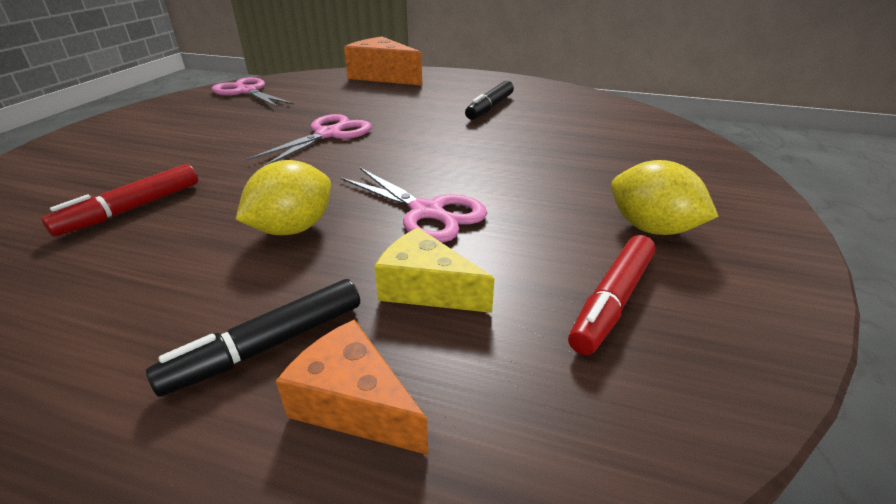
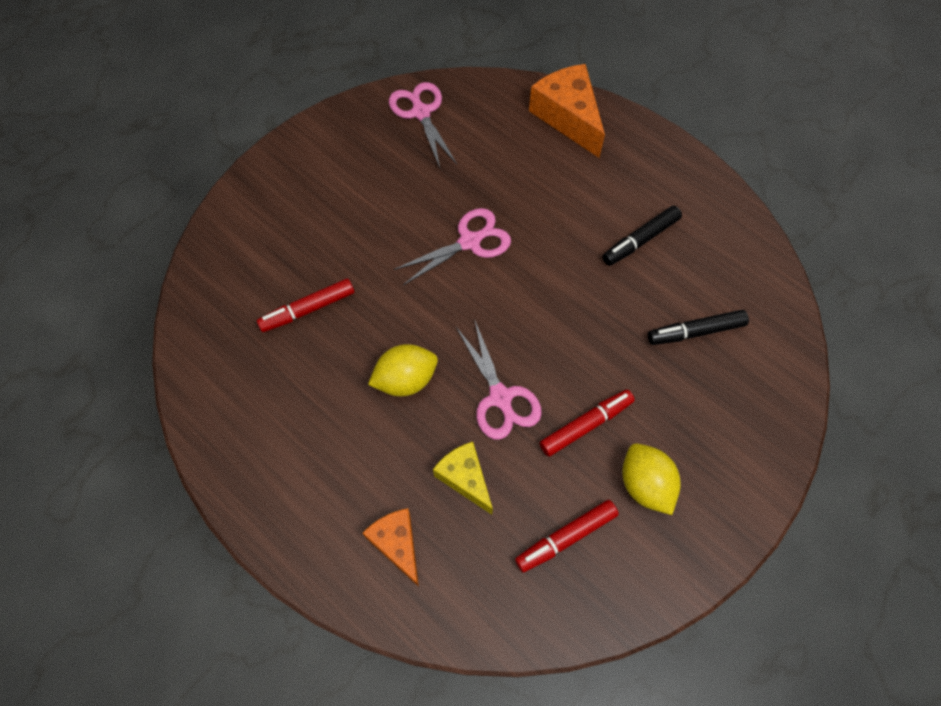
camera: 25 degrees right, 30 degrees up
(268, 346) = (367, 486): black marker -> black marker (695, 332)
(542, 206) = (586, 425): none -> red marker

